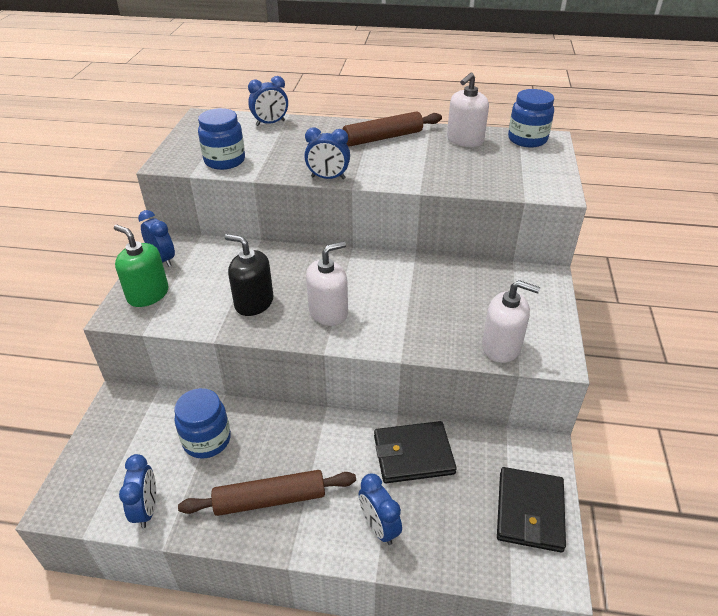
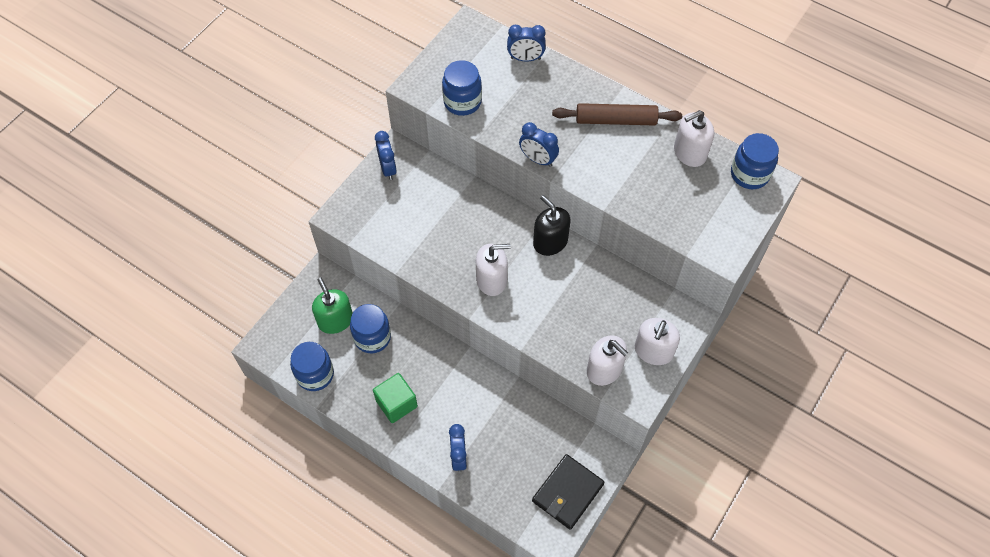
camera: 25 degrees right, 20 degrees up
(147, 509) = (315, 374): blue clock -> blue jar
(148, 294) = (364, 204): green soap dispenser -> green soap dispenser (335, 320)
(254, 302) = (440, 246): black soap dispenser -> black soap dispenser (550, 242)
(270, 499) = (396, 403): brown rolling pin -> green cube
(413, 454) = (512, 414): black wallet -> none
(536, 314) = (653, 351): none -> white soap dispenser

